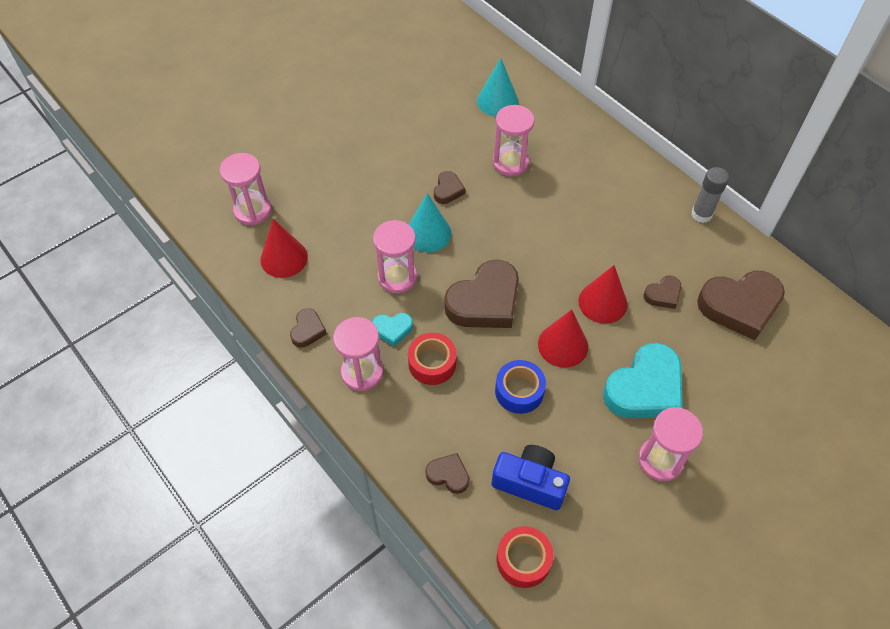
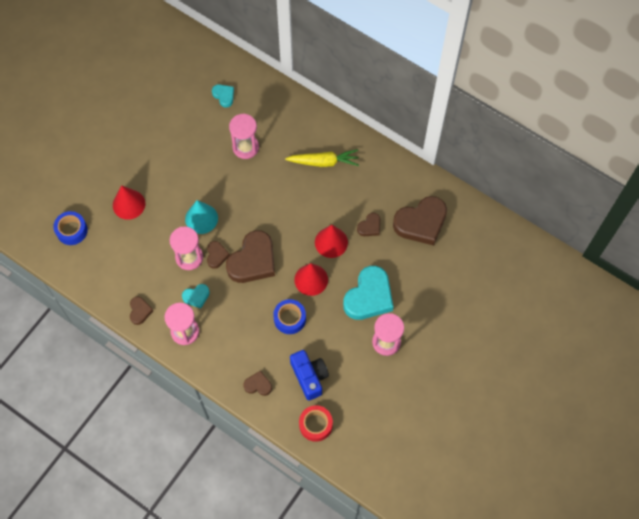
camera: 15 degrees left, 10 degrees up
(252, 210) = (72, 230): pink hourglass -> blue tape
(284, 258) = (106, 262): red cone -> red cone (129, 204)
(432, 363) = (229, 314): red tape -> none
(448, 190) = (206, 180): brown heart -> brown heart (216, 255)
(497, 101) = (224, 96): turquoise cone -> turquoise heart
(530, 482) = (309, 377): blue camera -> blue camera turned 60 degrees clockwise
(613, 201) = (324, 162): none -> yellow carrot
(701, 214) = (386, 158): grey glue stick -> none

